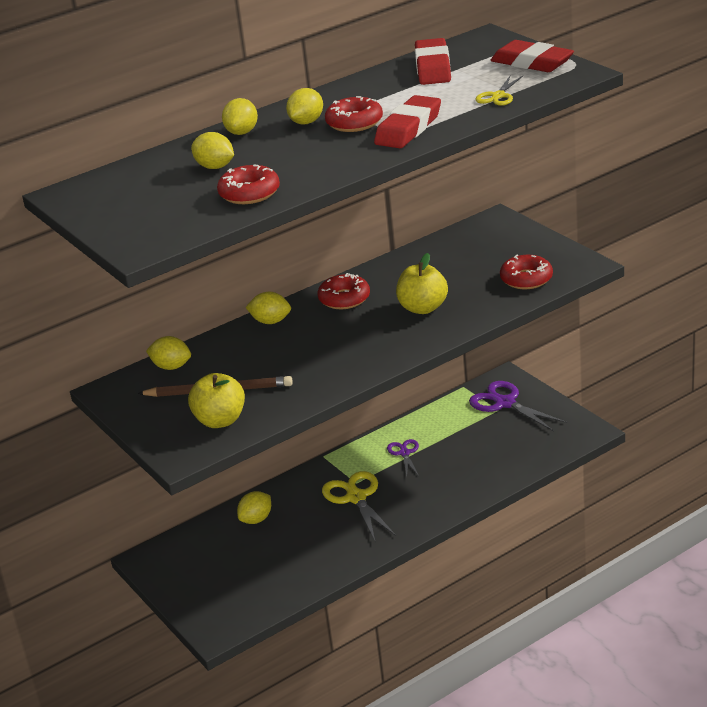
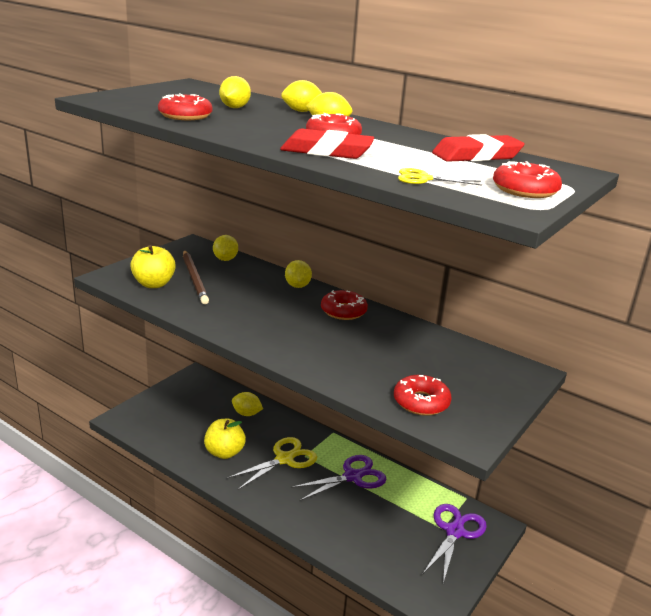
camera: 65 degrees right, 5 degrees down
(404, 453) = (352, 477): purple scissors -> purple scissors, size x1.74
(423, 308) = (341, 349): yellow apple -> yellow apple (224, 452)
(532, 63) = (525, 190): red eraser -> red donut

